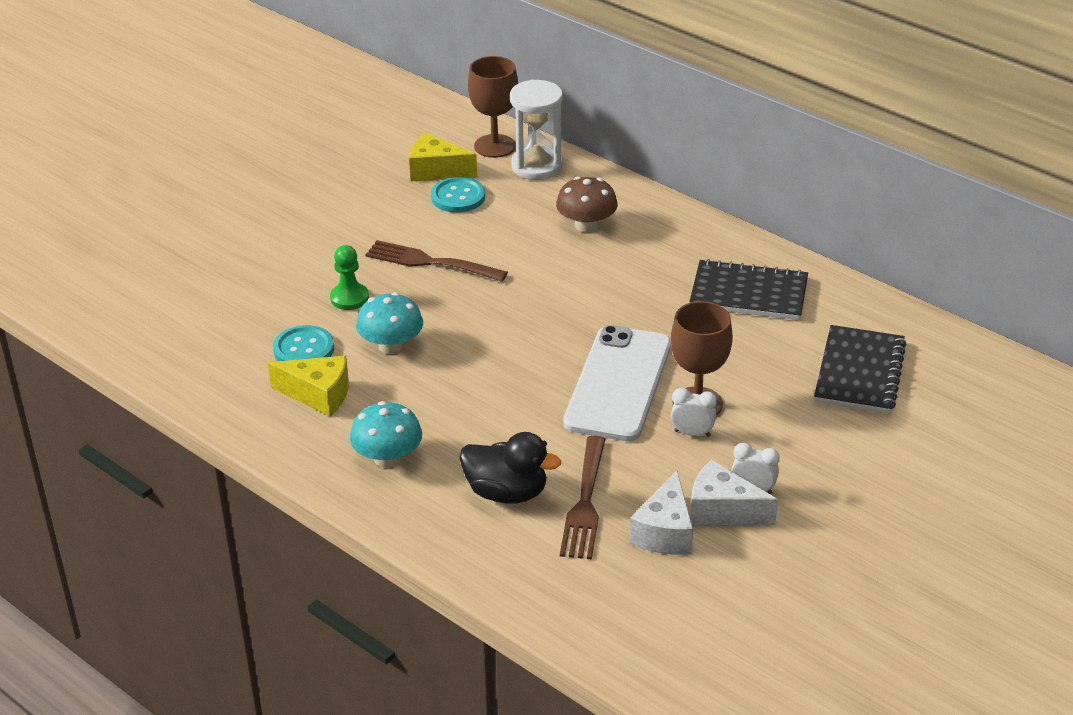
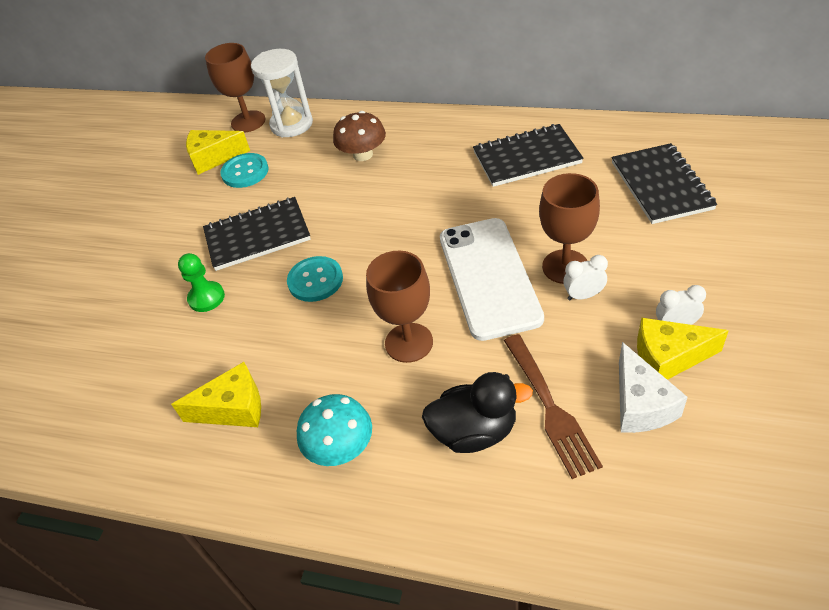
camera: 20 degrees left, 10 degrees up
(303, 349) = (192, 366): turquoise button -> turquoise button (315, 280)
(391, 345) = (271, 327): turquoise mushroom -> none
(430, 262) = (257, 236): brown fork -> black notebook
(503, 406) = (409, 342): none -> brown goblet
(722, 510) = (668, 358): white cheese -> yellow cheese

